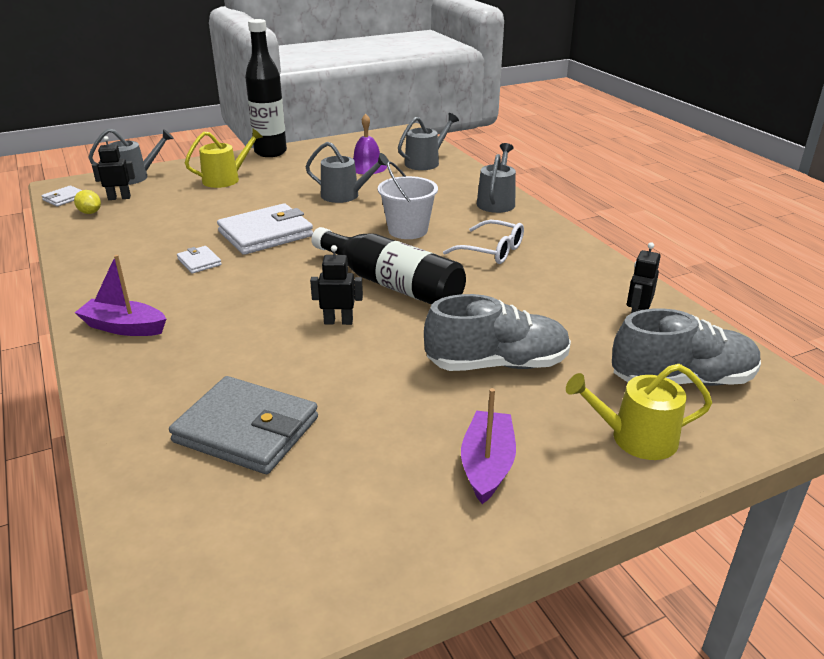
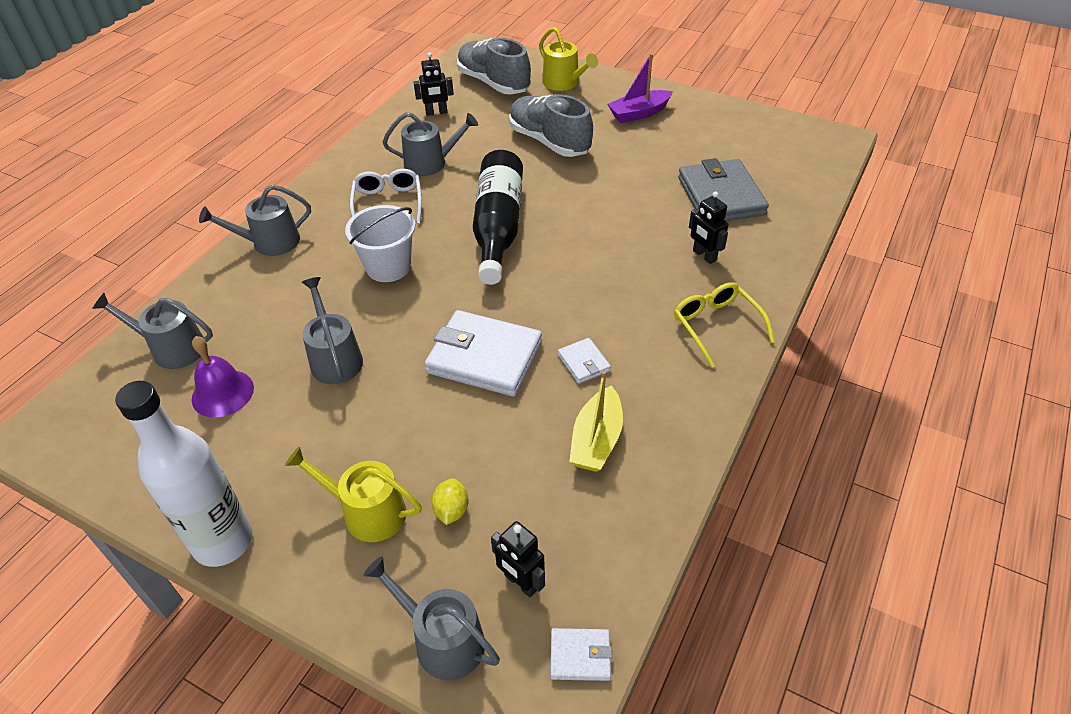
camera: 125 degrees left, 15 degrees up
(90, 212) = (586, 571): yellow lemon -> yellow lemon (451, 510)
(124, 327) = (716, 326): purple boat -> yellow glasses
(142, 243) = (596, 440): none -> yellow boat
(199, 262) = (584, 363): white wallet -> white wallet turned 45 degrees counterclockwise
(270, 152) = (223, 541): black bottle -> white bottle
(338, 321) = (578, 224): black robot -> black robot (704, 256)
(534, 286) = (430, 163): none -> grey watering can

